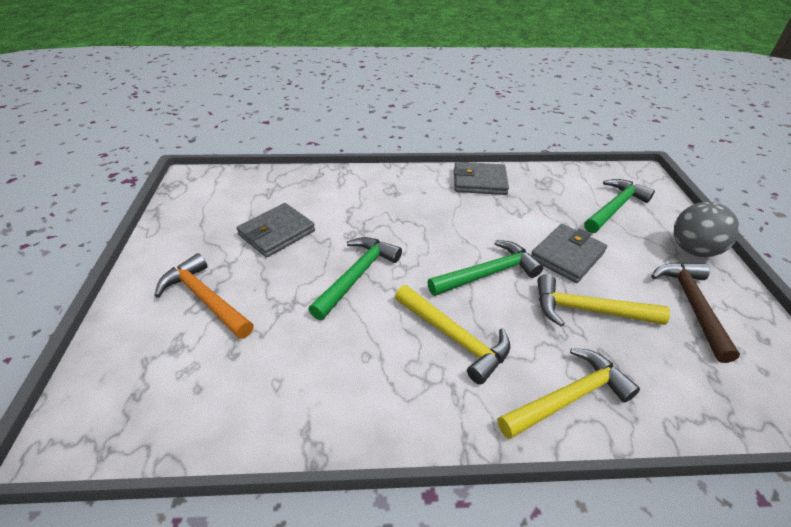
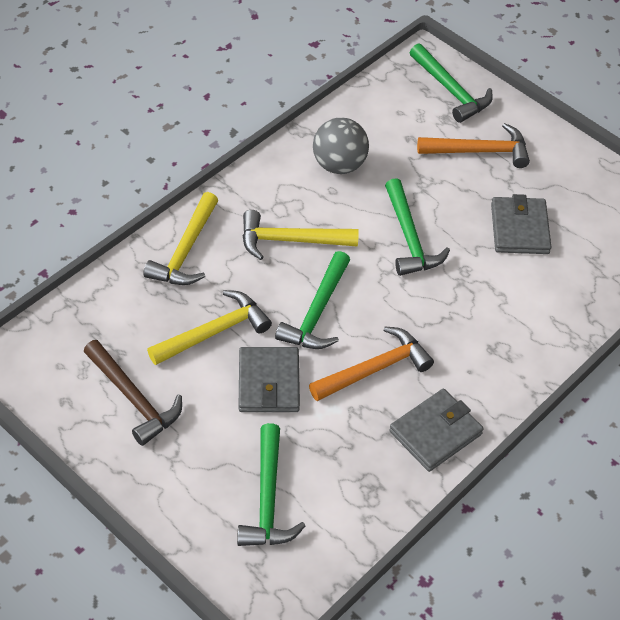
camera: 135 degrees right, 10 degrees up
(121, 373) = (450, 90): none -> green hammer
(482, 223) = (374, 369): none -> orange hammer
(693, 250) = (158, 482): grey ball -> grey ball (339, 165)

